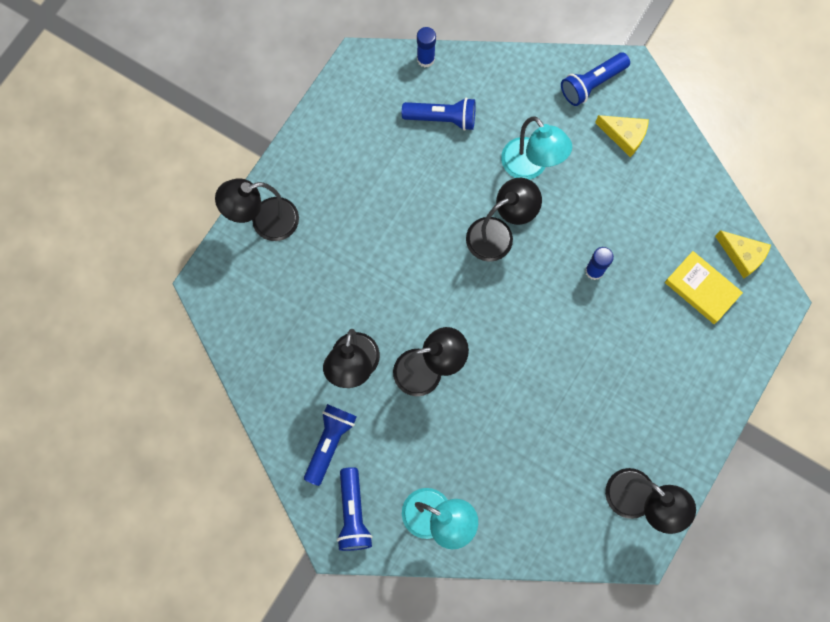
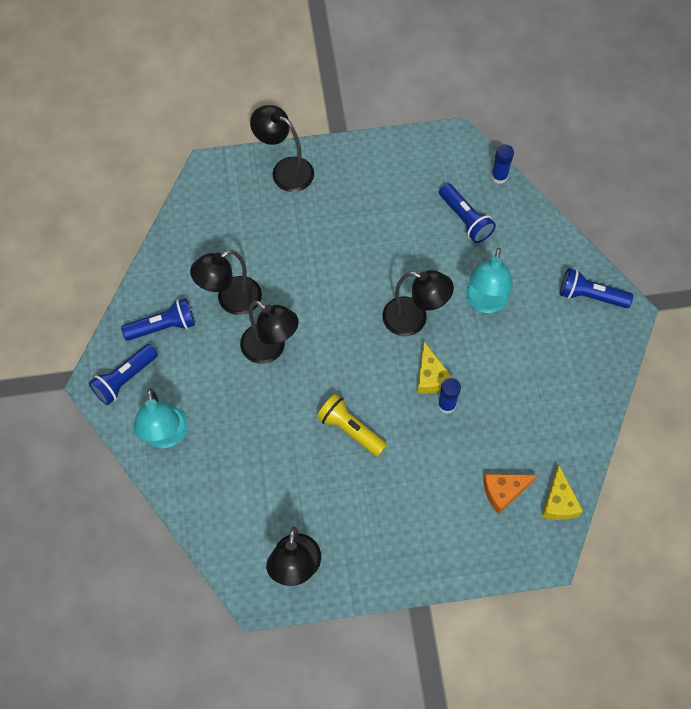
camera: 50 degrees right, 10 degrees down
(554, 363) = (350, 430): none -> yellow flashlight
(624, 136) = (572, 348): yellow cheese -> yellow cheese (431, 376)
(701, 289) = (504, 491): yellow book -> orange cheese

